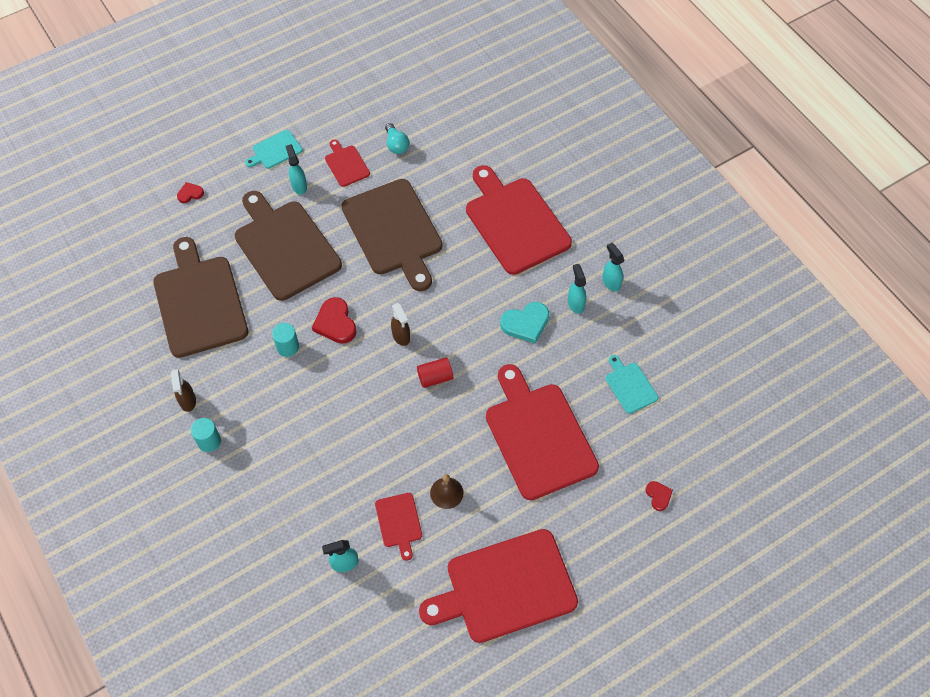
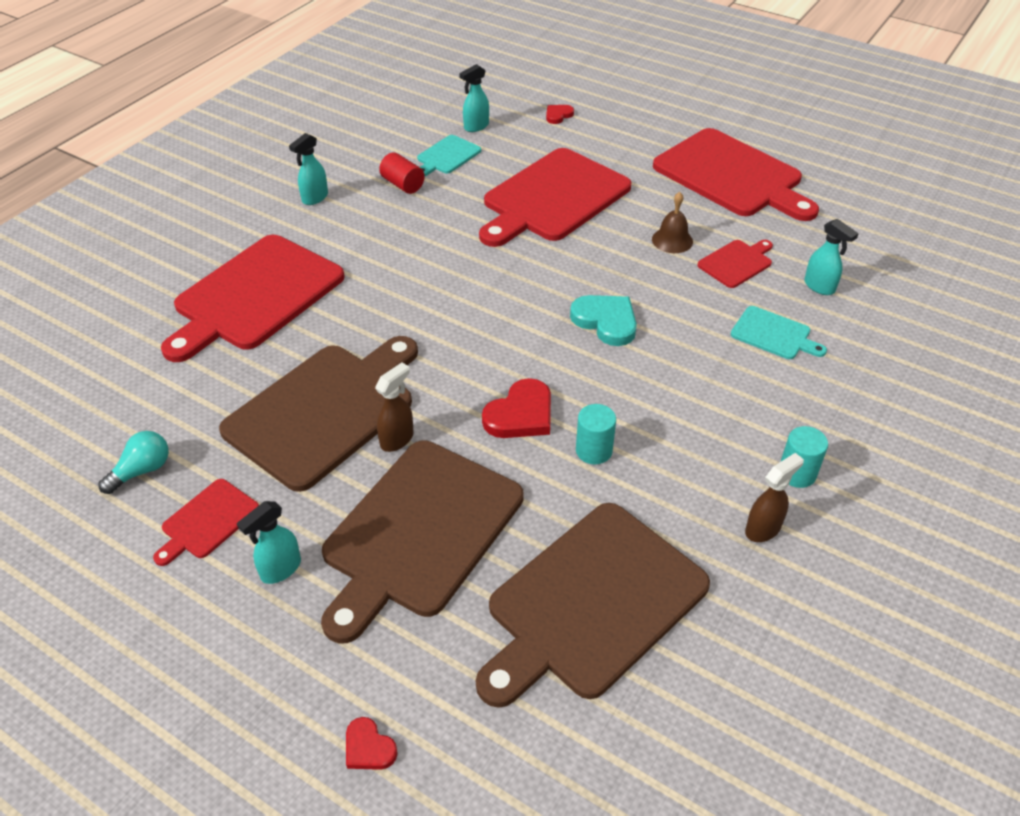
camera: 115 degrees left, 15 degrees down
(275, 150) = (206, 646): turquoise cutting board -> turquoise cutting board (774, 334)
(401, 336) = (499, 342): brown spray bottle -> brown spray bottle (397, 439)
(435, 377) = (537, 293): red cylinder -> red cylinder (403, 184)
(525, 323) = (412, 244): turquoise heart -> turquoise heart (606, 321)
(575, 303) = (360, 215): turquoise spray bottle -> turquoise spray bottle (476, 127)

